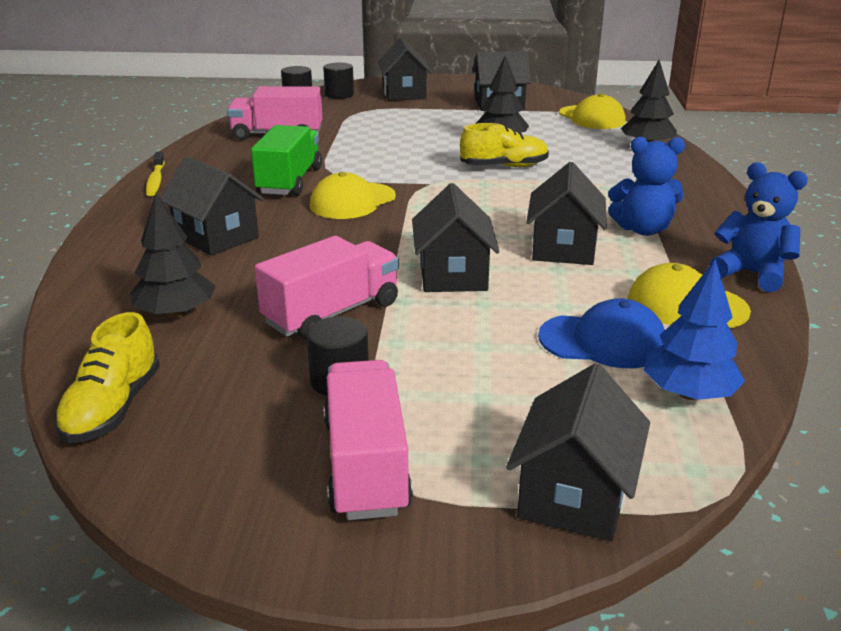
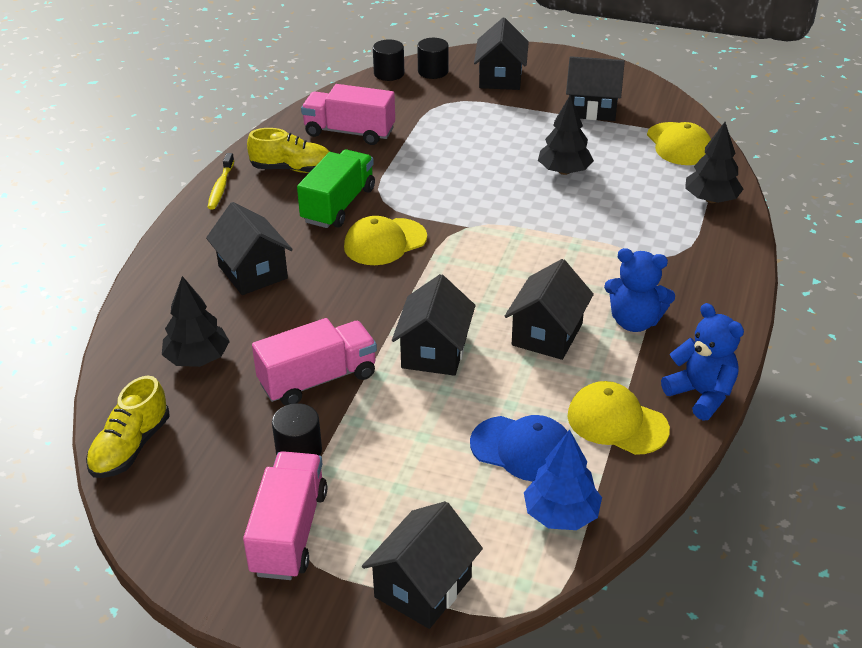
camera: 15 degrees right, 10 degrees up
(504, 166) = (548, 212): yellow shoe -> yellow shoe (292, 169)

